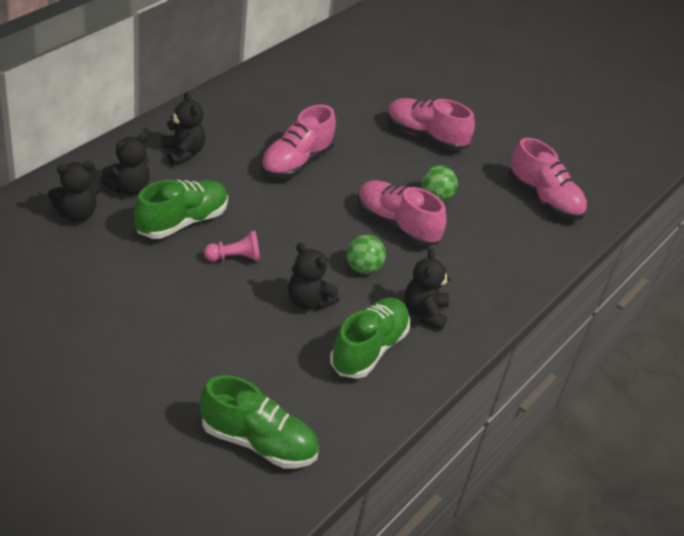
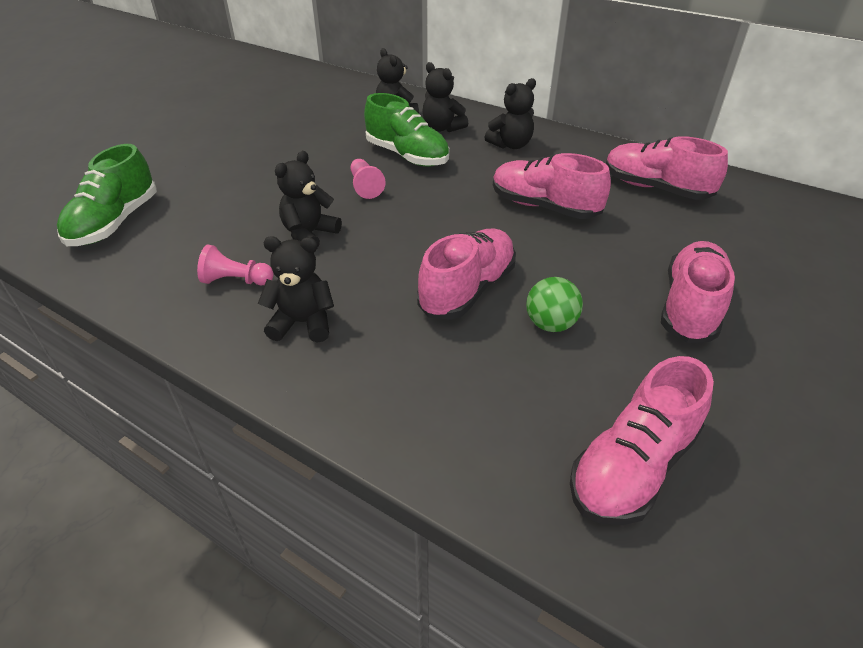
camera: 90 degrees right, 0 degrees up
(283, 100) = (655, 188): none -> pink shoe
(363, 268) = (374, 268): green ball -> none
(368, 349) = (236, 281): green shoe -> pink pawn

